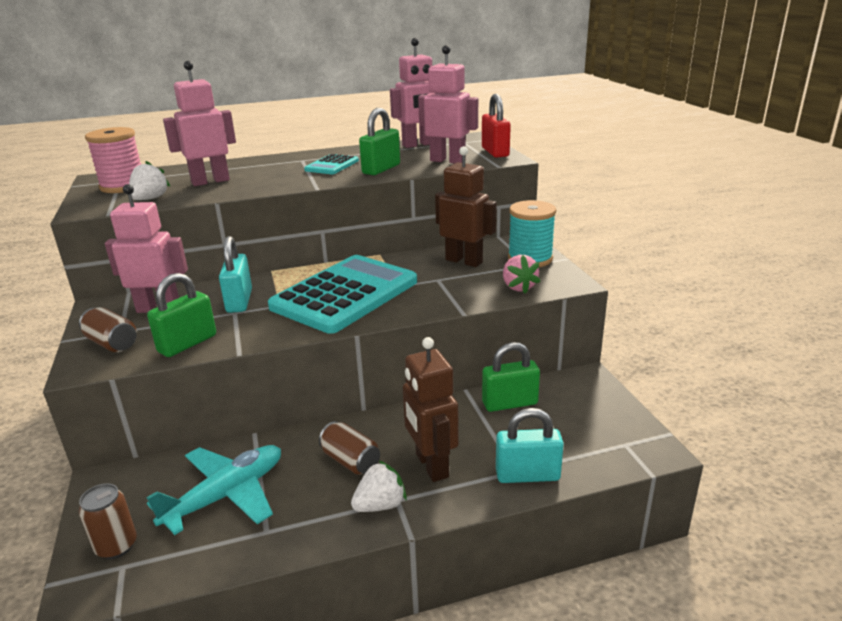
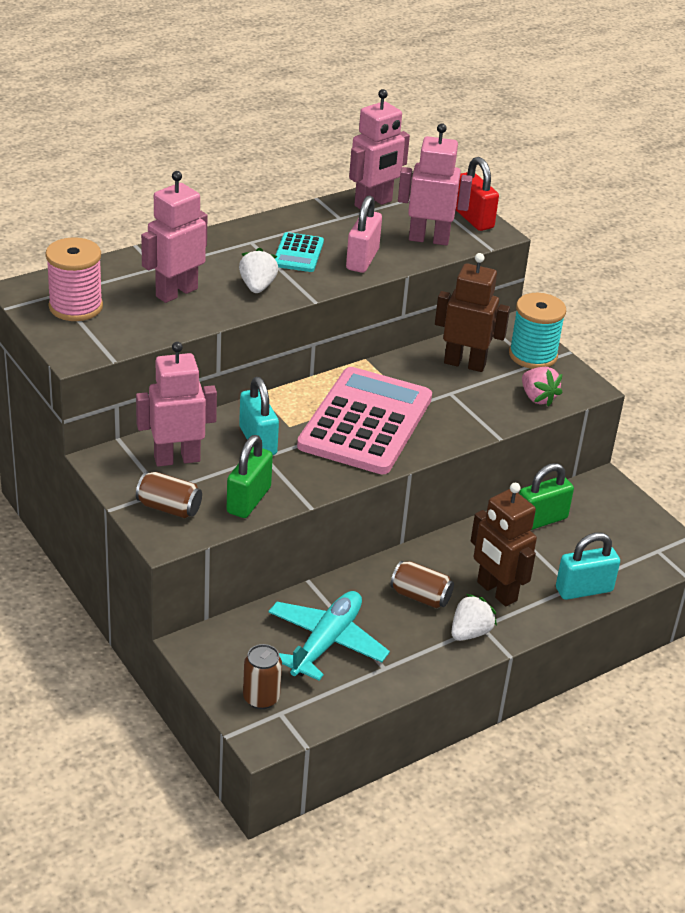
camera: 20 degrees left, 10 degrees up
(150, 199) = (135, 330): white strawberry -> white strawberry (257, 286)
(345, 294) = (365, 422): turquoise calculator -> pink calculator
(381, 169) = (362, 259): green padlock -> pink padlock

